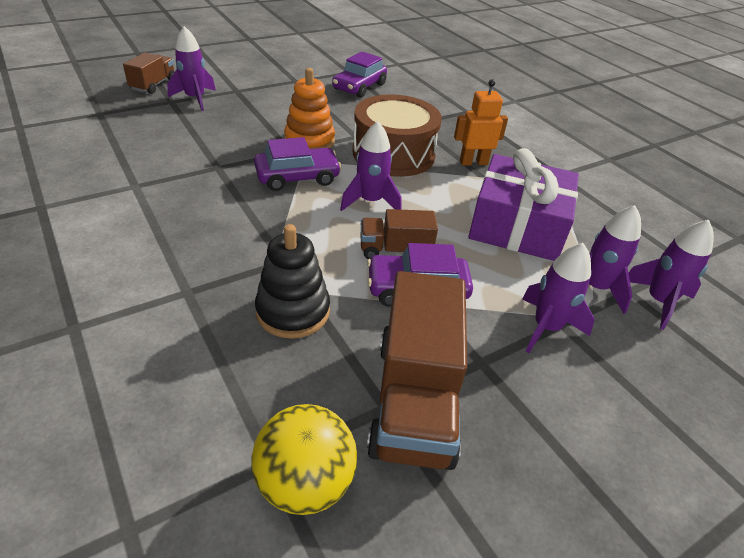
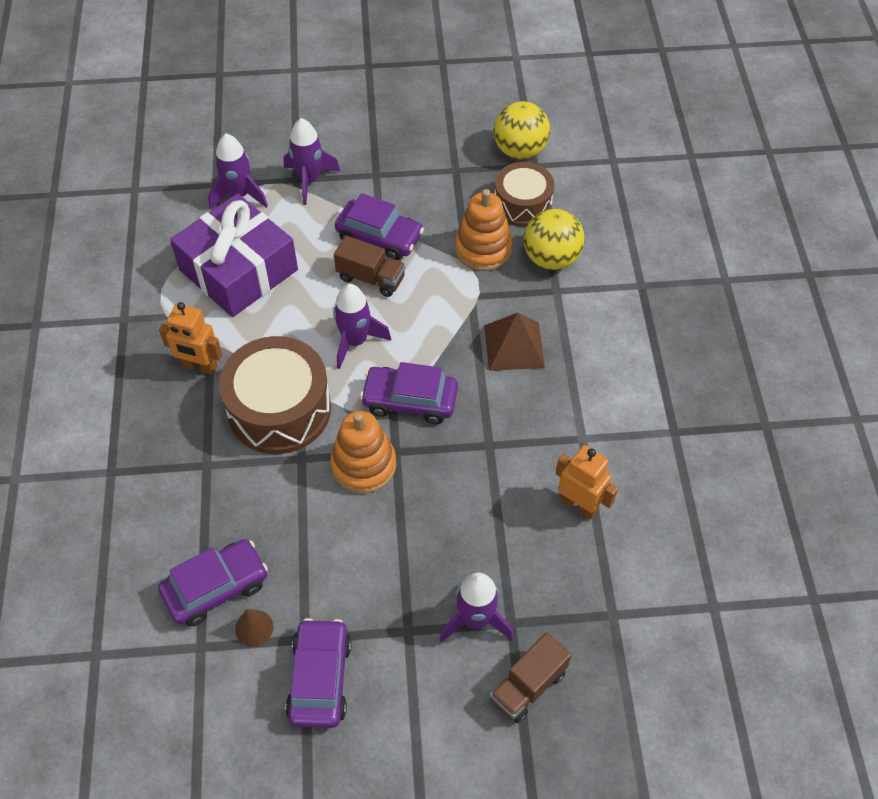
camera: 150 degrees left, 15 degrees up
(131, 151) = (579, 505): none -> orange robot
(202, 325) = (551, 258): none -> yellow ball
(219, 231) = (514, 346): none -> brown pyramid
(265, 386) = (522, 204): none -> brown drum
(277, 72) = (320, 678): none -> purple car
(293, 311) = (483, 249): black stacking toy -> orange stacking toy
(326, 80) = (254, 628): none -> brown cone
(414, 399) = (435, 168): brown truck -> none
(658, 301) = (204, 170): purple rocket -> none

